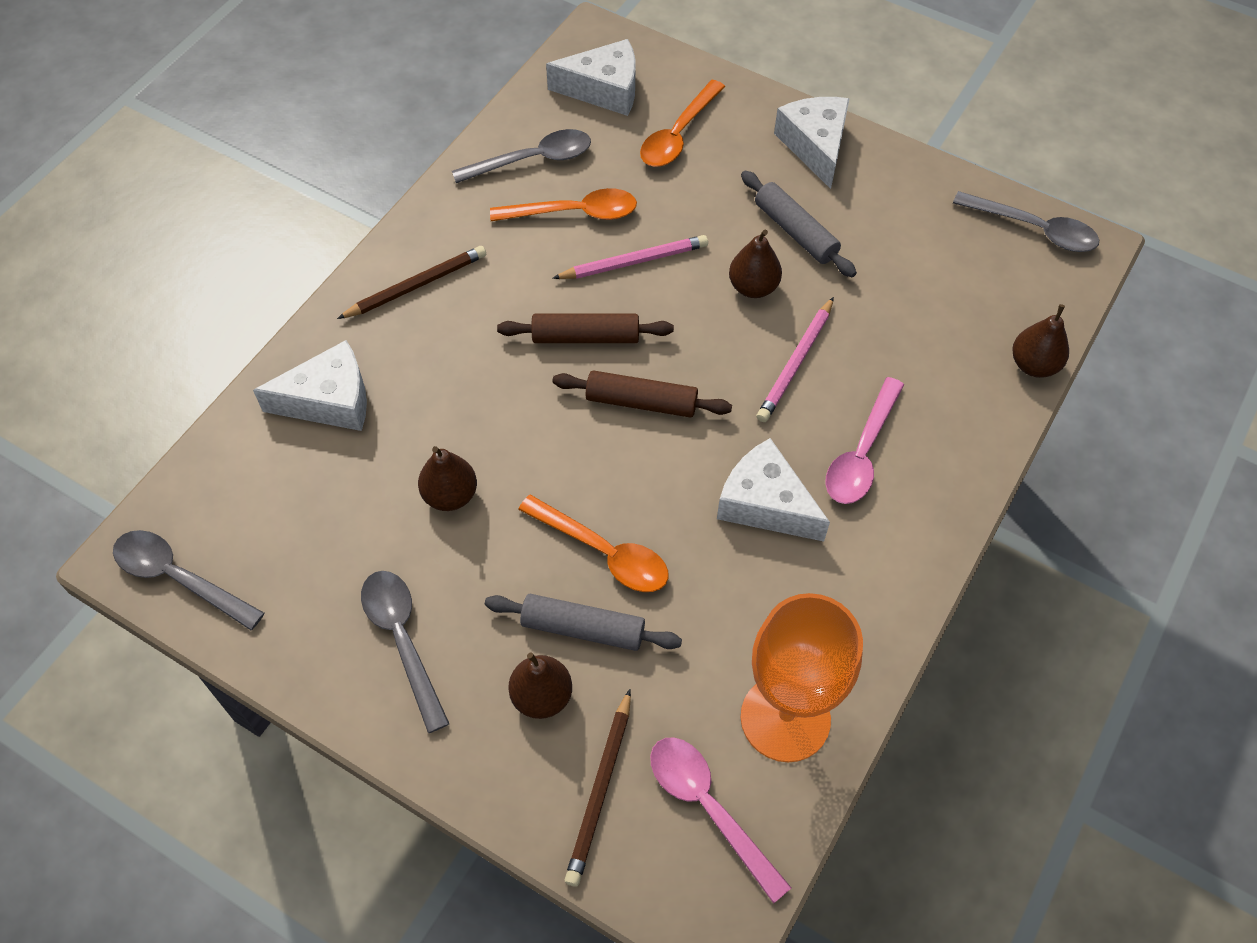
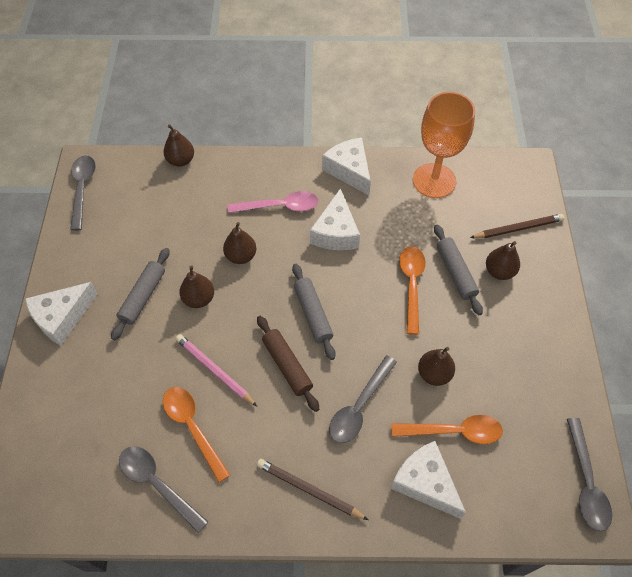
camera: 120 degrees left, 0 degrees up
(402, 640) = (523, 345): grey spoon -> grey spoon (359, 406)
(604, 89) = (62, 476): white cheese -> white cheese (349, 171)
(641, 402) = (313, 314): brown rolling pin -> grey rolling pin
(678, 135) = (88, 402): orange spoon -> orange spoon (454, 431)
(708, 808) = (492, 189): pink spoon -> none
(795, 363) = (241, 256): pink pencil -> brown pear

